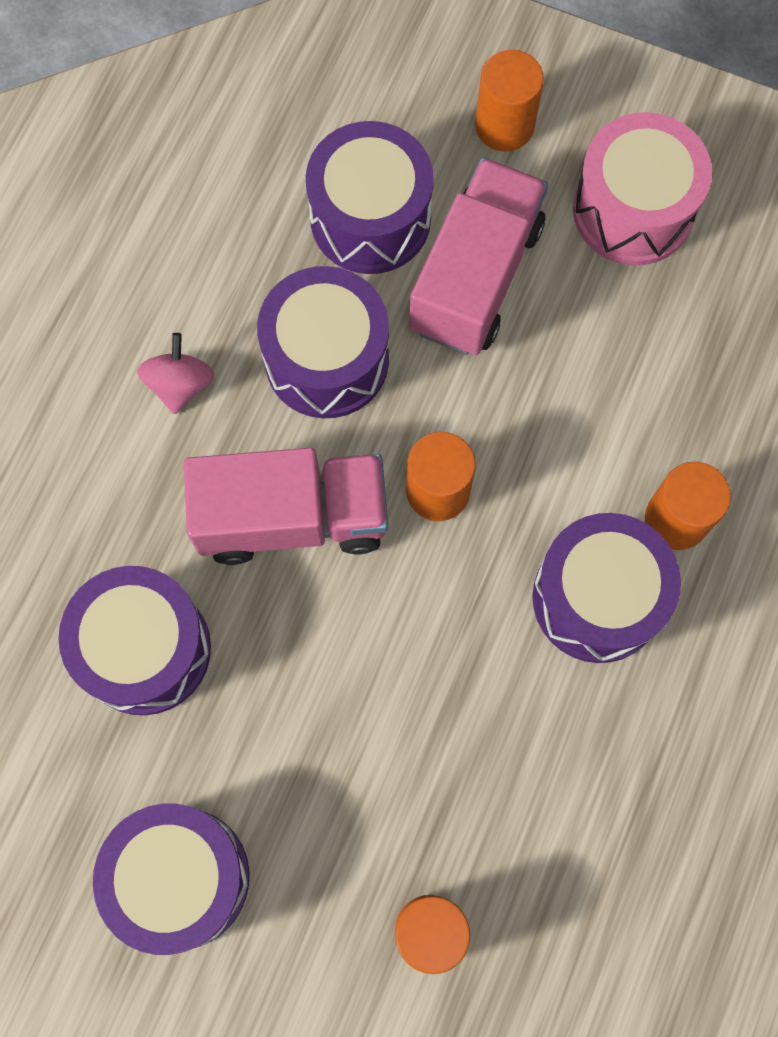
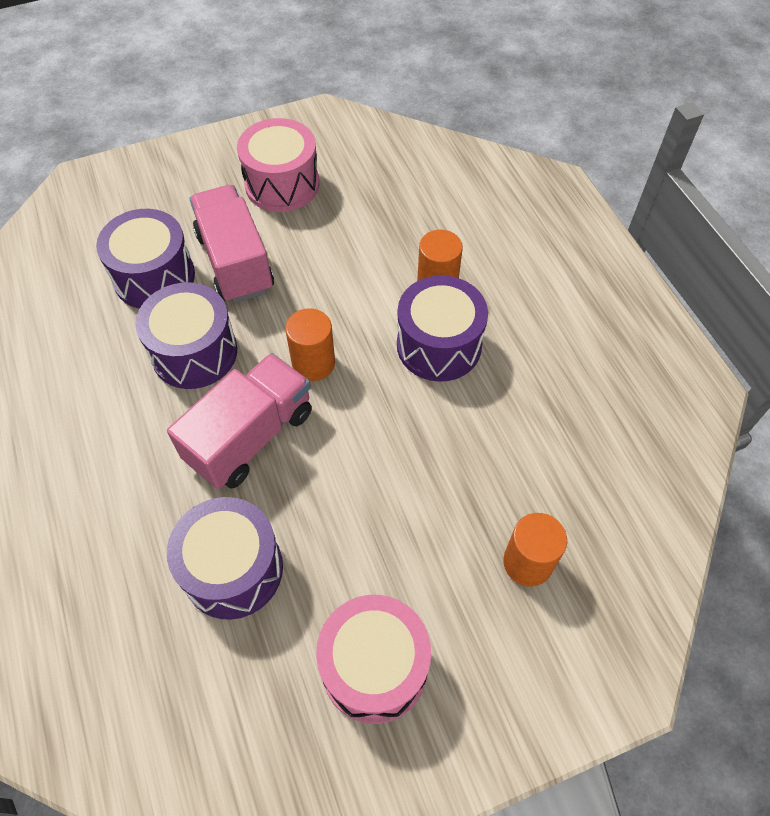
camera: 45 degrees left, 15 degrees down
(180, 384) = (122, 426): pink spinning top -> none
(180, 878) = (374, 667): purple drum -> pink drum
(504, 126) = (184, 194): orange cylinder -> none

